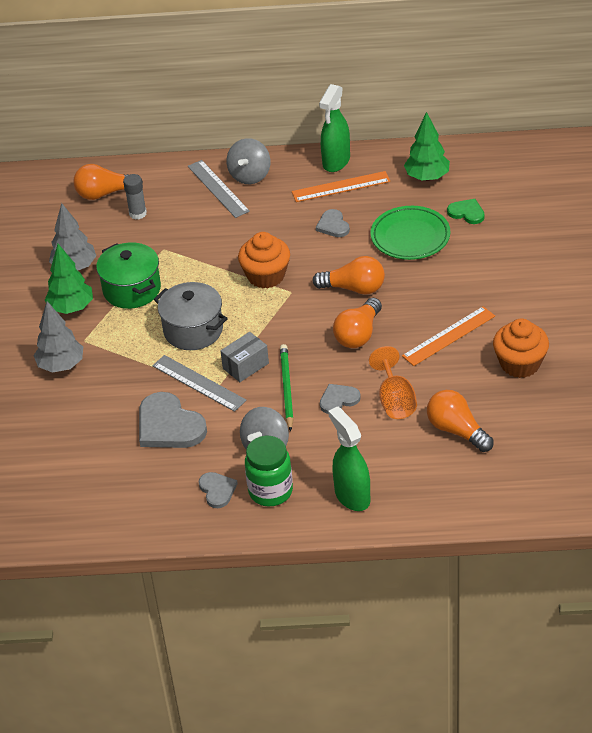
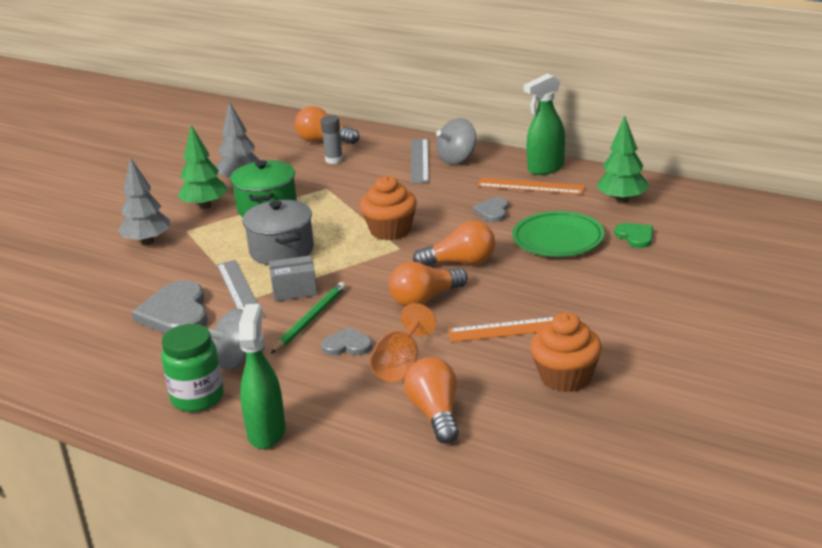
camera: 30 degrees right, 15 degrees down
(217, 490) = (153, 379): grey heart -> none
(354, 288) = (460, 262): orange light bulb -> orange light bulb turned 45 degrees counterclockwise

